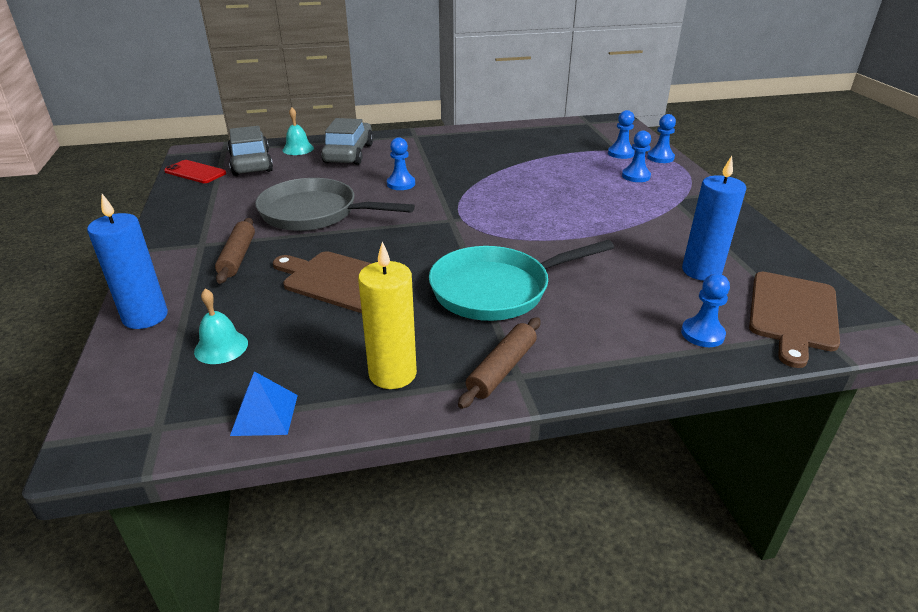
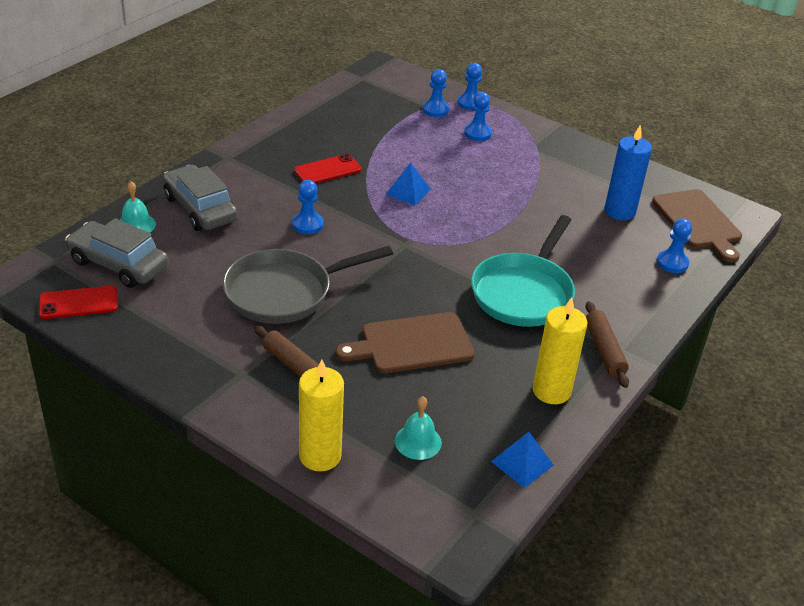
camera: 45 degrees left, 5 degrees up
(145, 317) = (320, 456): blue candle -> yellow candle
(471, 161) = (327, 170): none -> red phone
(511, 191) = (408, 192): none -> blue pyramid

